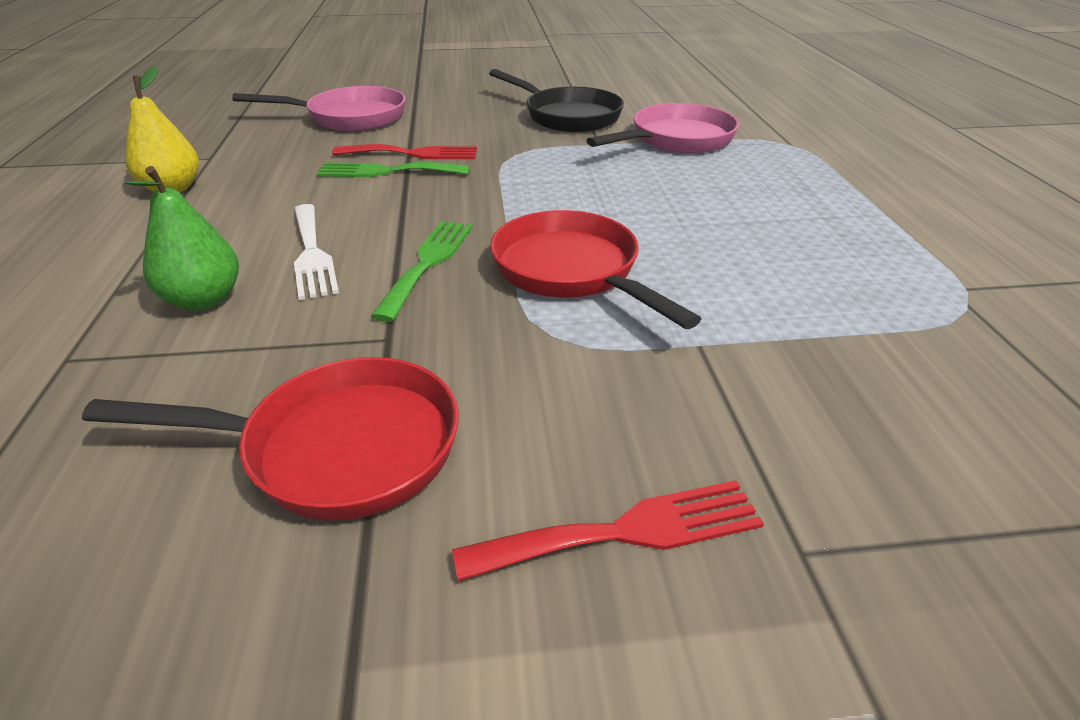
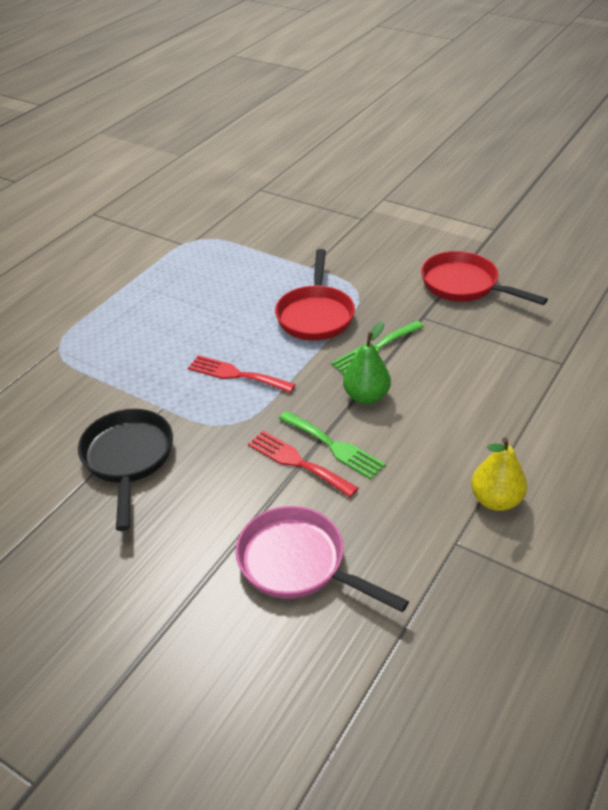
camera: 140 degrees left, 5 degrees up
(204, 300) = (495, 373): green pear -> green pear (366, 396)
(312, 254) = (428, 382): white fork -> none
(624, 532) = (399, 237): red fork -> red fork (236, 374)
(676, 140) = (111, 385): pink pan -> none

